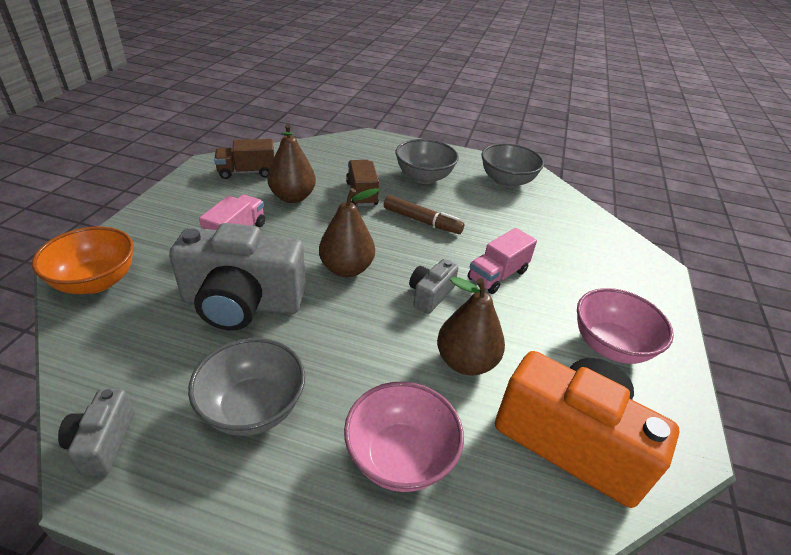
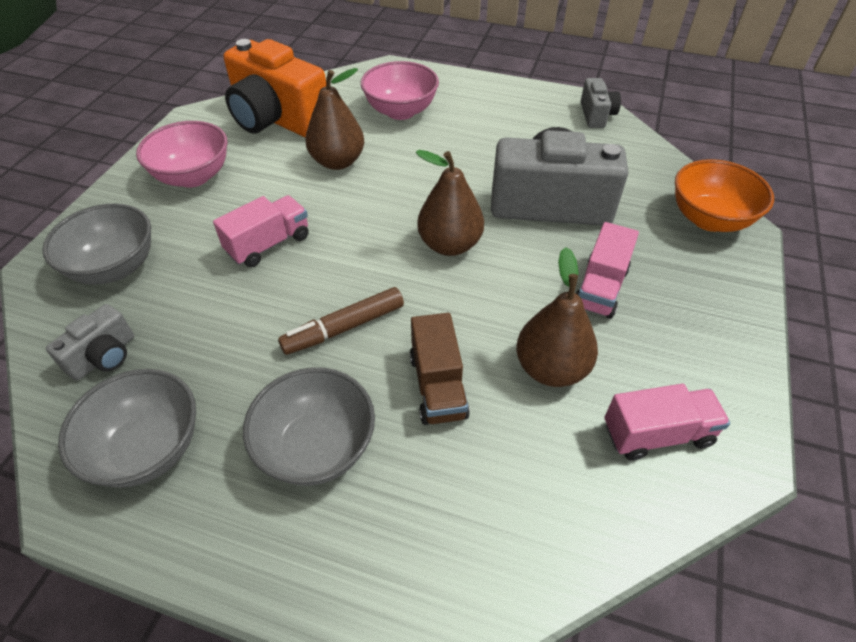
camera: 175 degrees left, 10 degrees up
(247, 172) = (657, 434): brown truck -> pink truck
(253, 408) = (507, 132): grey bowl -> grey bowl (115, 267)
(422, 221) = (344, 328): brown marker -> brown marker turned 60 degrees counterclockwise
(430, 295) = (356, 218): grey camera -> grey camera (104, 356)

